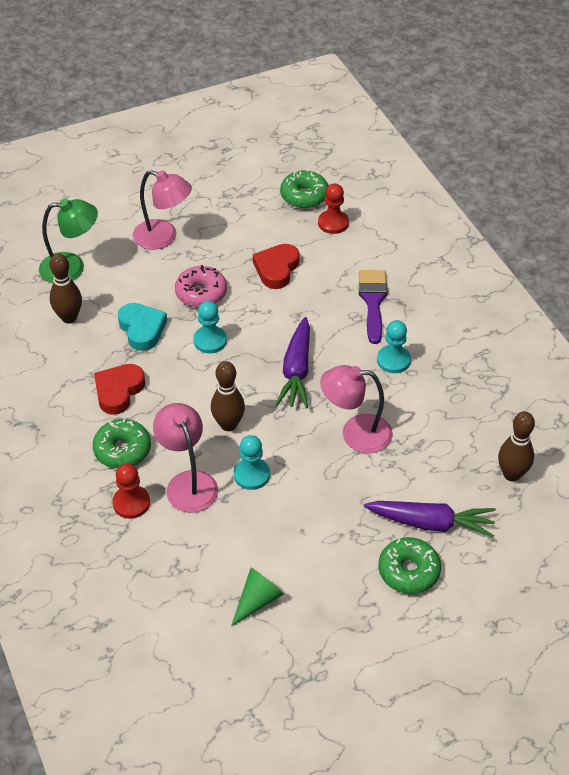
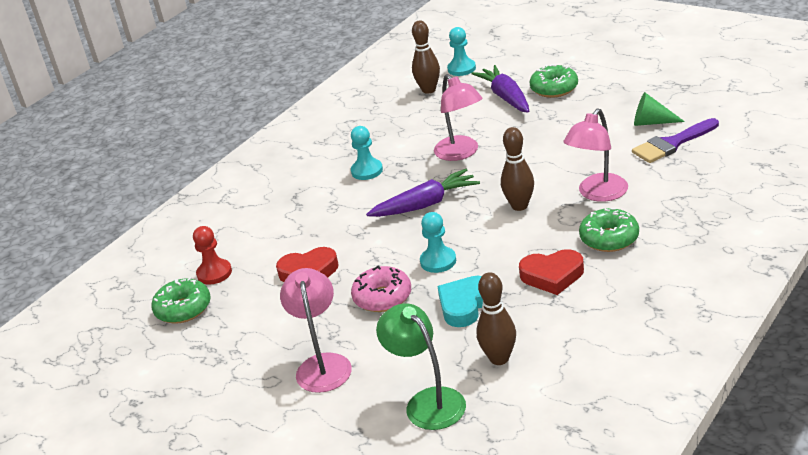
camera: 115 degrees left, 15 degrees down
(131, 503) = (651, 207): red pawn -> none
(251, 475) = (554, 173): turquoise pawn -> turquoise pawn (461, 69)
(373, 301) = (306, 208): purple brush -> purple brush (672, 144)

